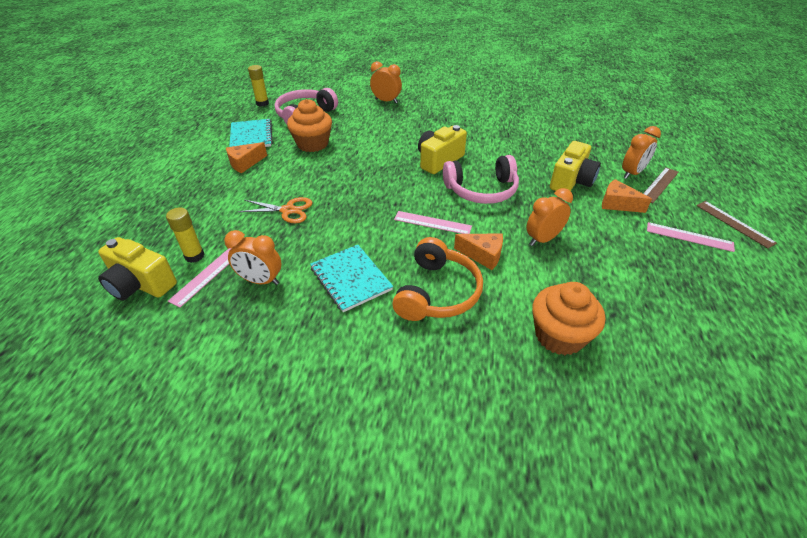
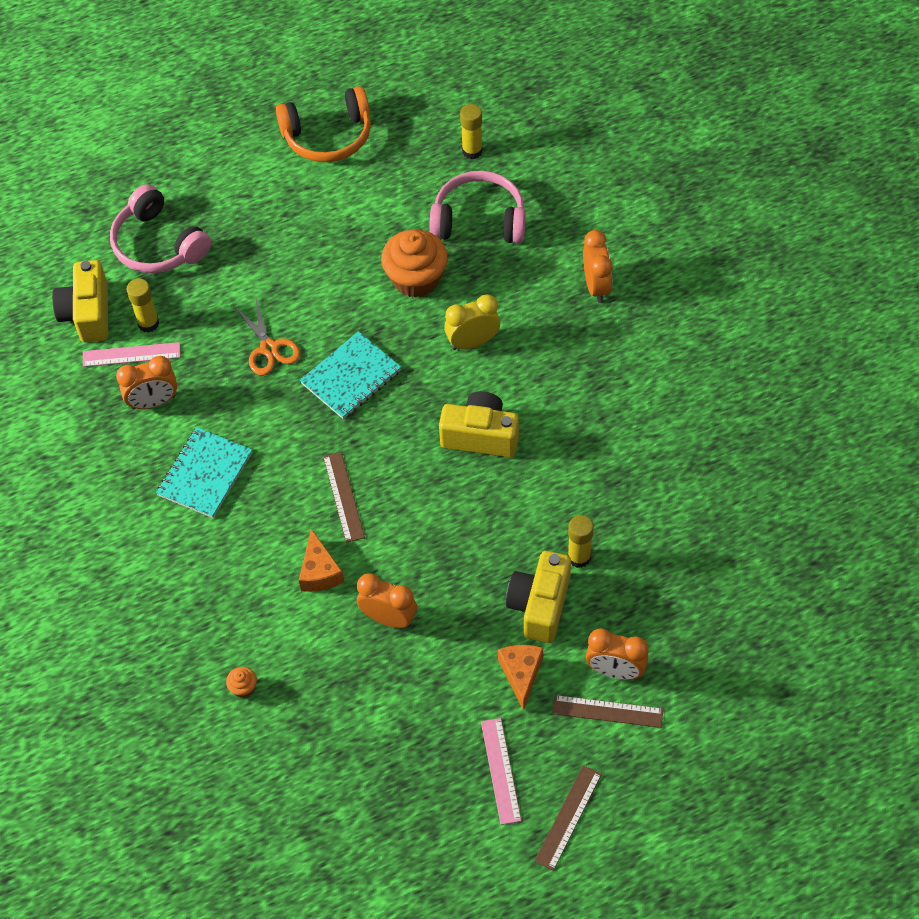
camera: 60 degrees right, 15 degrees up
(245, 163) = (323, 242): orange cheese -> none
(251, 136) = (384, 203): turquoise notebook -> turquoise notebook (351, 377)
(260, 281) = (153, 402): orange clock -> orange clock turned 90 degrees counterclockwise
(375, 142) = (472, 342): none -> yellow clock
(432, 223) = (343, 497): pink ruler -> brown ruler
(437, 292) = (235, 558): orange headphones -> orange headphones (328, 136)
(481, 190) = (445, 514): pink headphones -> pink headphones (158, 244)
(547, 159) = (579, 557): none -> yellow glue stick
(559, 335) = (243, 687): orange cupcake -> orange cupcake, size x0.41
(571, 181) = (540, 605): yellow camera -> yellow camera turned 105 degrees clockwise

